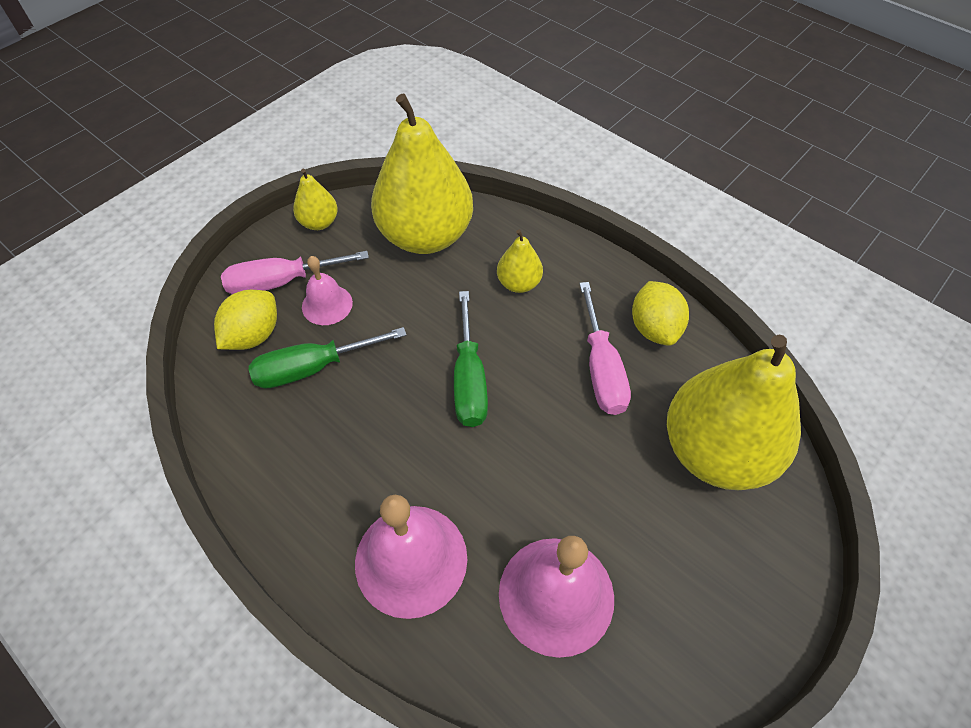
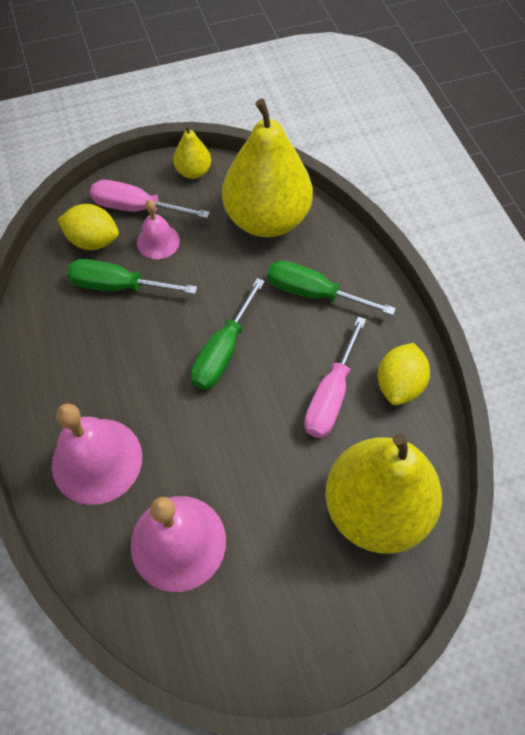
camera: 30 degrees right, 5 degrees up
(253, 335) = (93, 241): yellow lemon -> yellow lemon turned 45 degrees clockwise
(518, 283) = (314, 293): yellow pear -> green screwdriver

